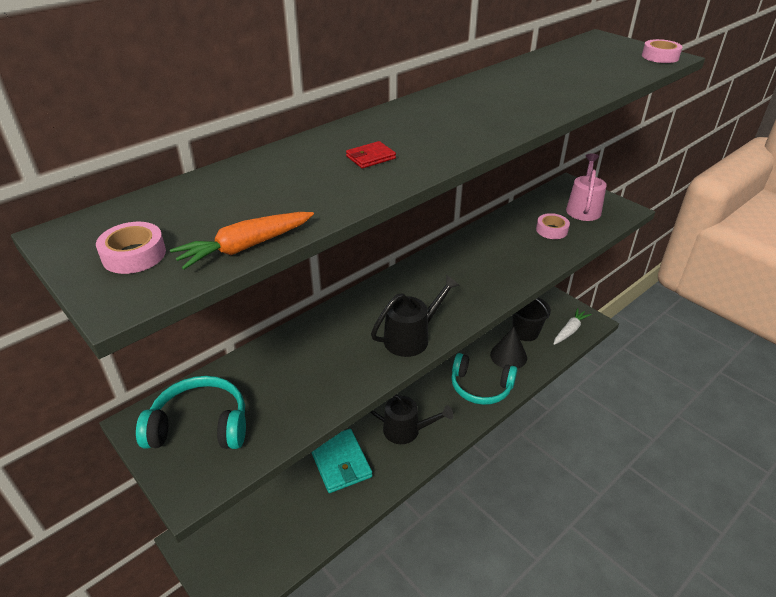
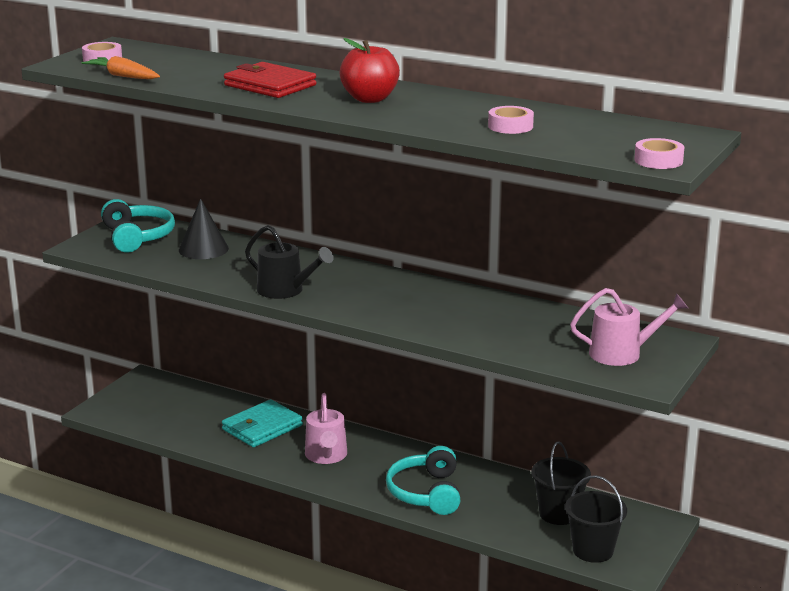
camera: 70 degrees right, 15 degrees down
(370, 157) = (270, 85): red wallet -> red wallet, size x2.17
(406, 430) = (326, 456): black watering can -> pink watering can
(454, 119) = (370, 99): none -> red apple
(508, 356) = (499, 506): black cone -> black cone (203, 249)
(551, 230) = (544, 338): pink tape -> pink tape (510, 126)
(570, 331) = (593, 550): white carrot -> black bucket

